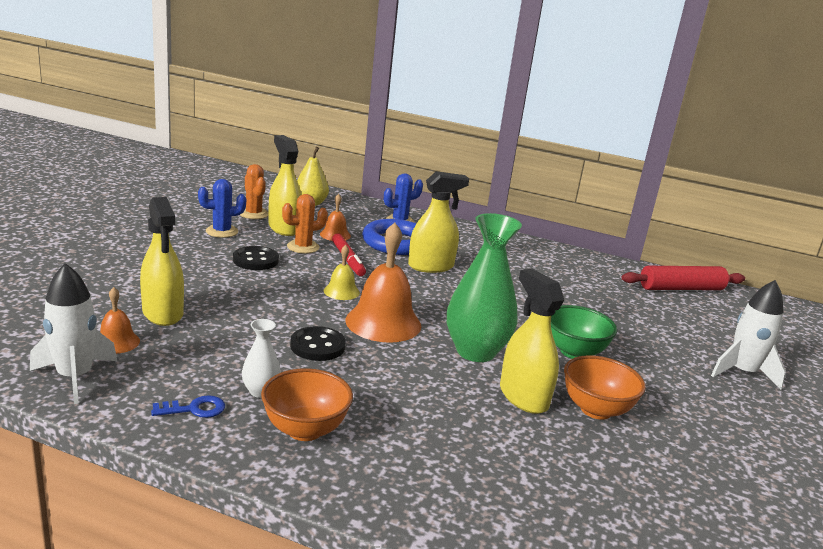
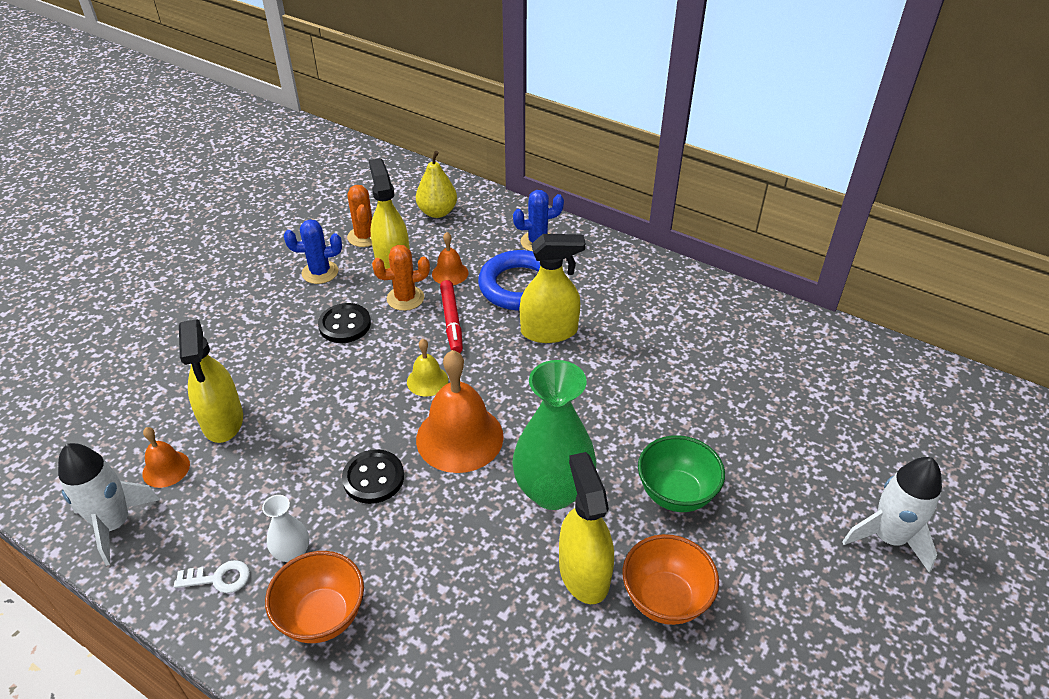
camera: 15 degrees right, 20 degrees up
(194, 409) = (219, 578): blue key -> white key
(681, 288) = (871, 369): red rolling pin -> none

